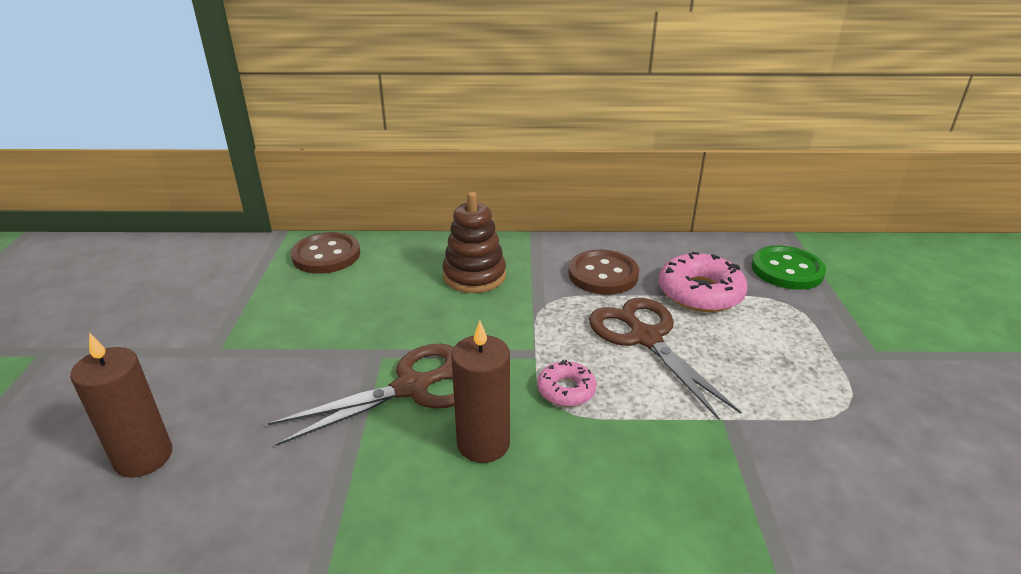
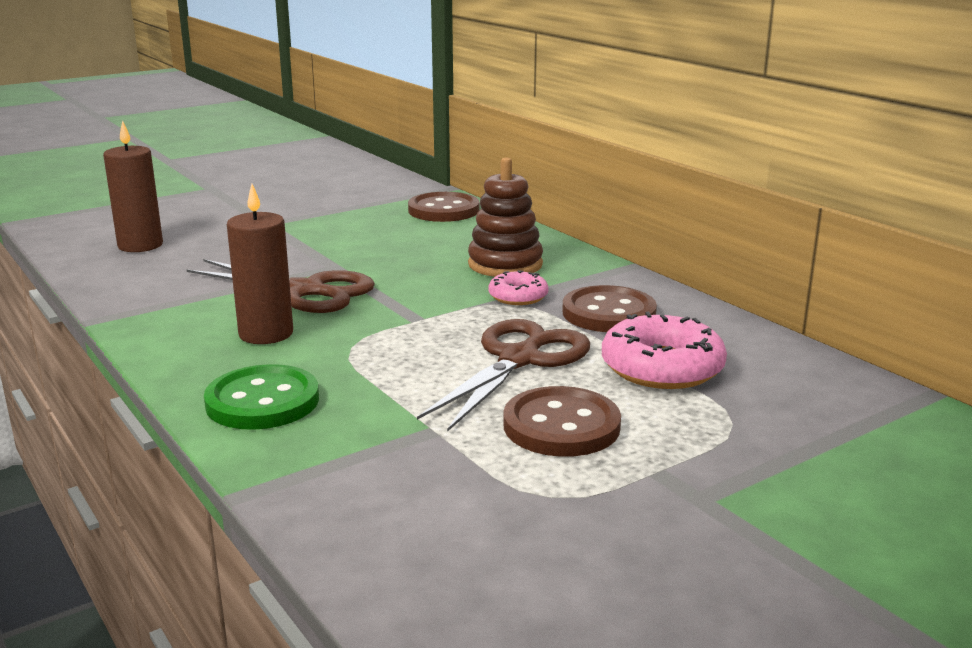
camera: 55 degrees right, 10 degrees down
(566, 390) = (379, 345): pink donut -> pink donut (518, 296)
(756, 363) = (561, 426): none -> brown button
(787, 270) = (820, 408): green button -> green button (262, 401)

